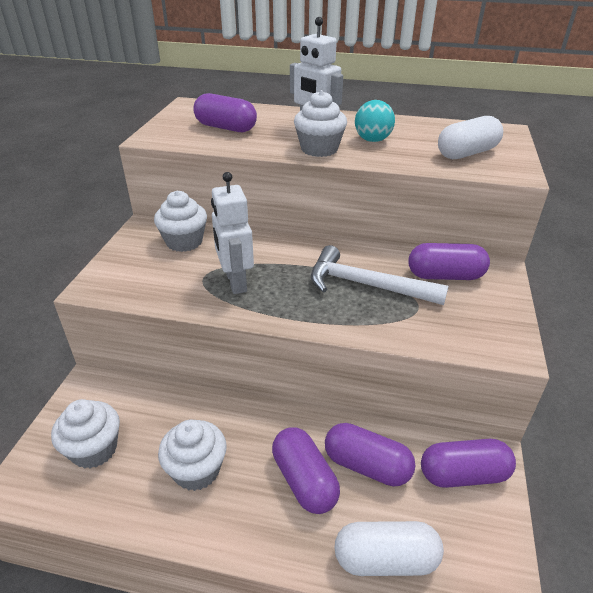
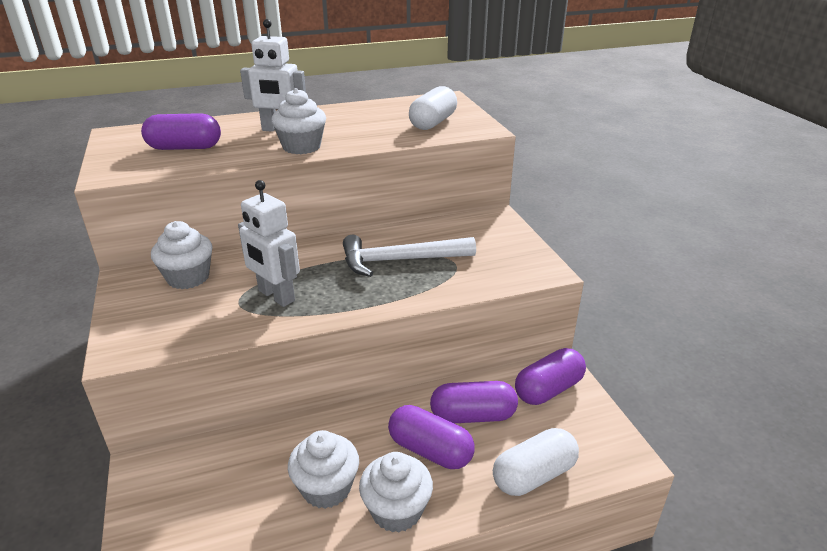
camera: 30 degrees left, 5 degrees down
(94, 449) = (203, 520): white cupcake -> white cupcake (396, 510)
(372, 140) = (343, 129): turquoise ball -> none
(445, 276) = (458, 233): purple capsule -> none

